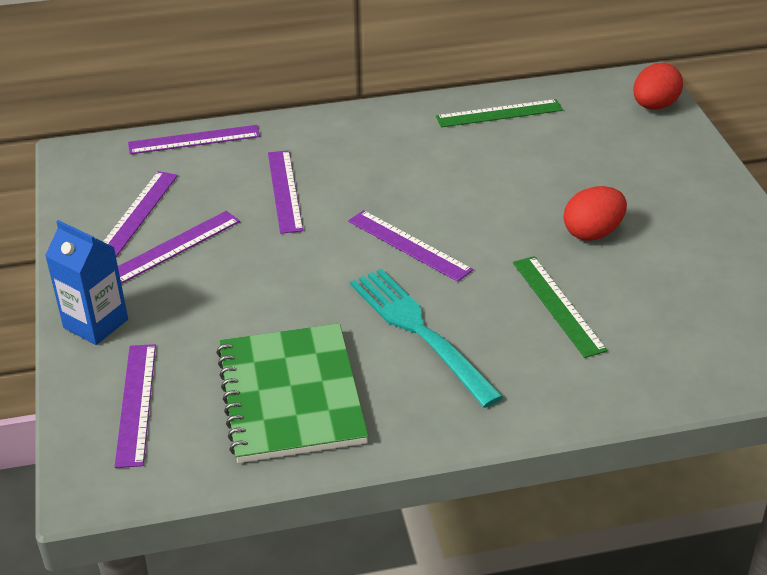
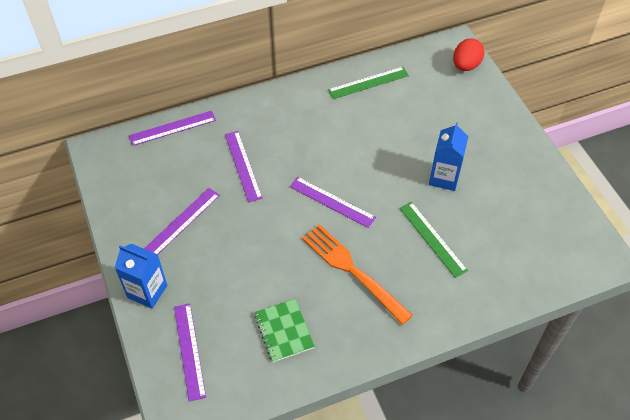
camera: 10 degrees left, 15 degrees up
(138, 213) = (151, 196): purple ruler -> none
(291, 395) = (284, 331): green notebook -> green notebook, size x0.56
(420, 332) = (352, 271): turquoise fork -> orange fork
(592, 233) = (444, 178): red egg -> blue carton

